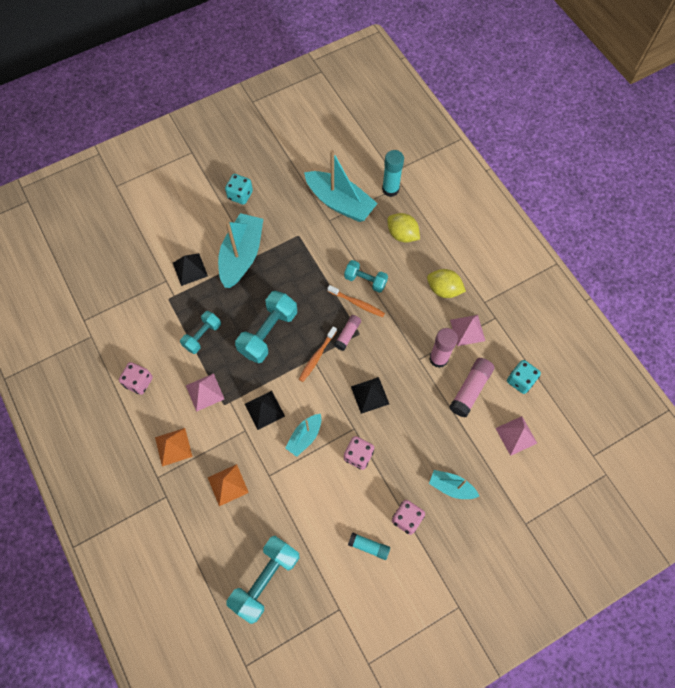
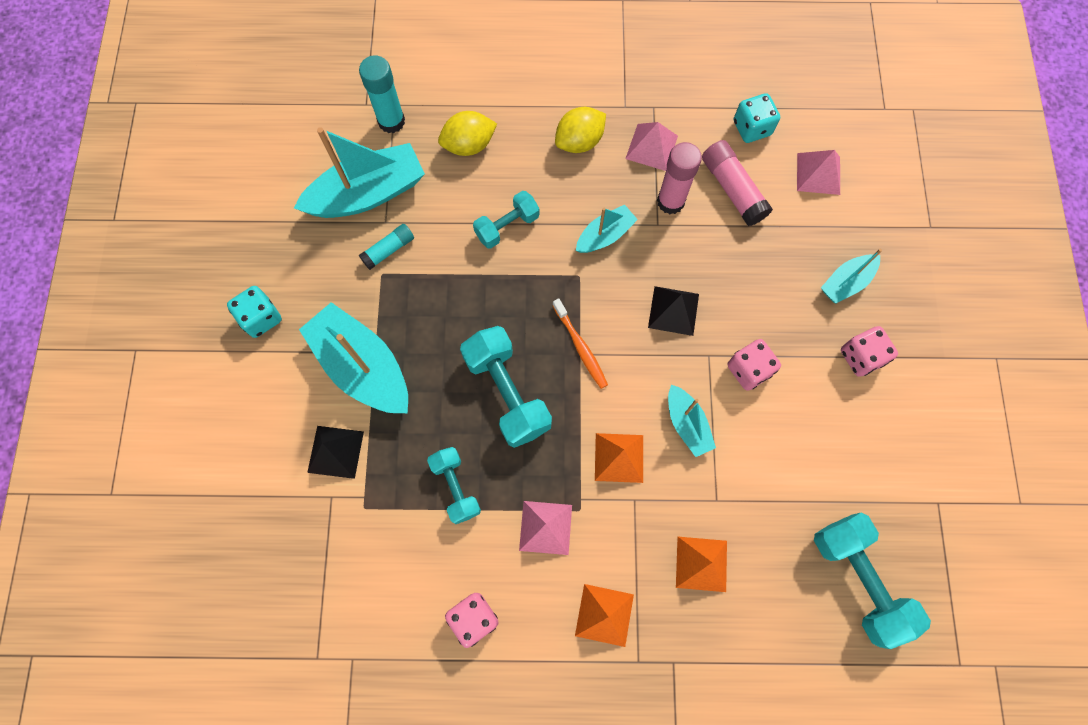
camera: 60 degrees left, 5 degrees up
(264, 410) = (619, 457): black pyramid -> orange pyramid
(347, 334) = (572, 291): pink glue stick -> none
(357, 303) = (534, 255): orange toothbrush -> none
(369, 546) = (875, 422): turquoise glue stick -> turquoise glue stick (388, 250)
(393, 334) = (605, 235): none -> turquoise boat

